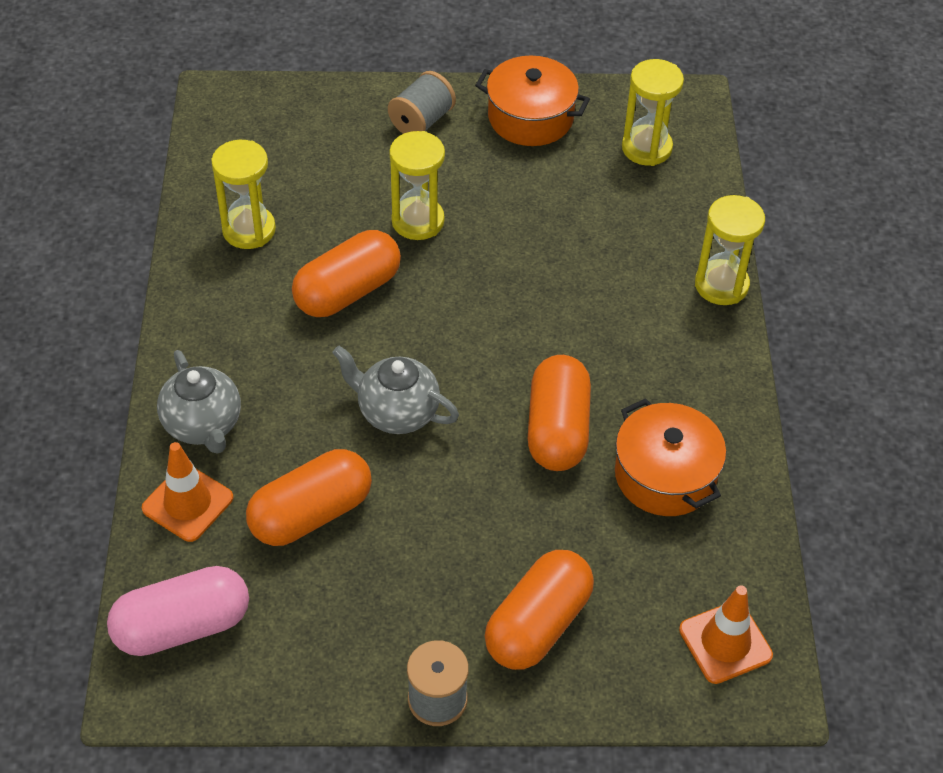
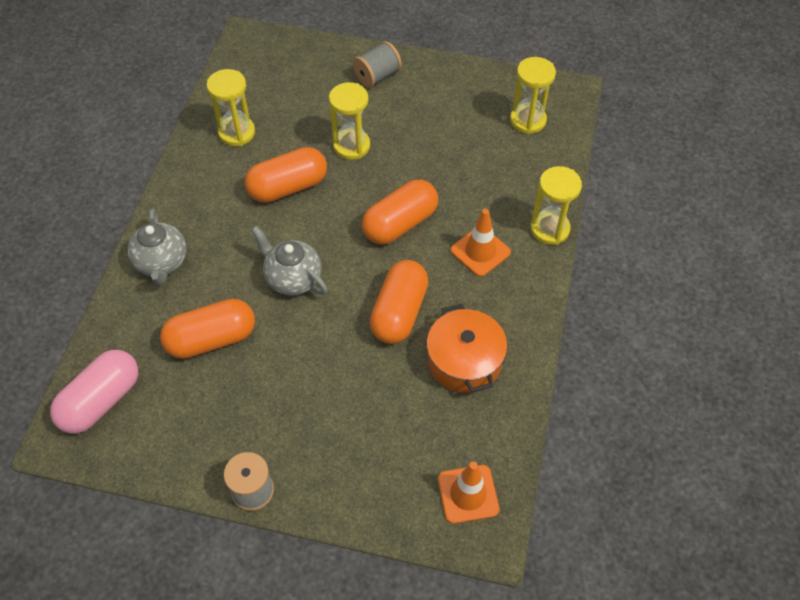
camera: 15 degrees right, 5 degrees up
(182, 626) = (101, 401): pink capsule -> pink capsule turned 45 degrees counterclockwise
(187, 503) = (133, 315): orange traffic cone -> orange traffic cone (480, 251)
(530, 117) = (453, 85): orange pot -> none
(538, 624) = (339, 451): orange capsule -> orange capsule (400, 223)

